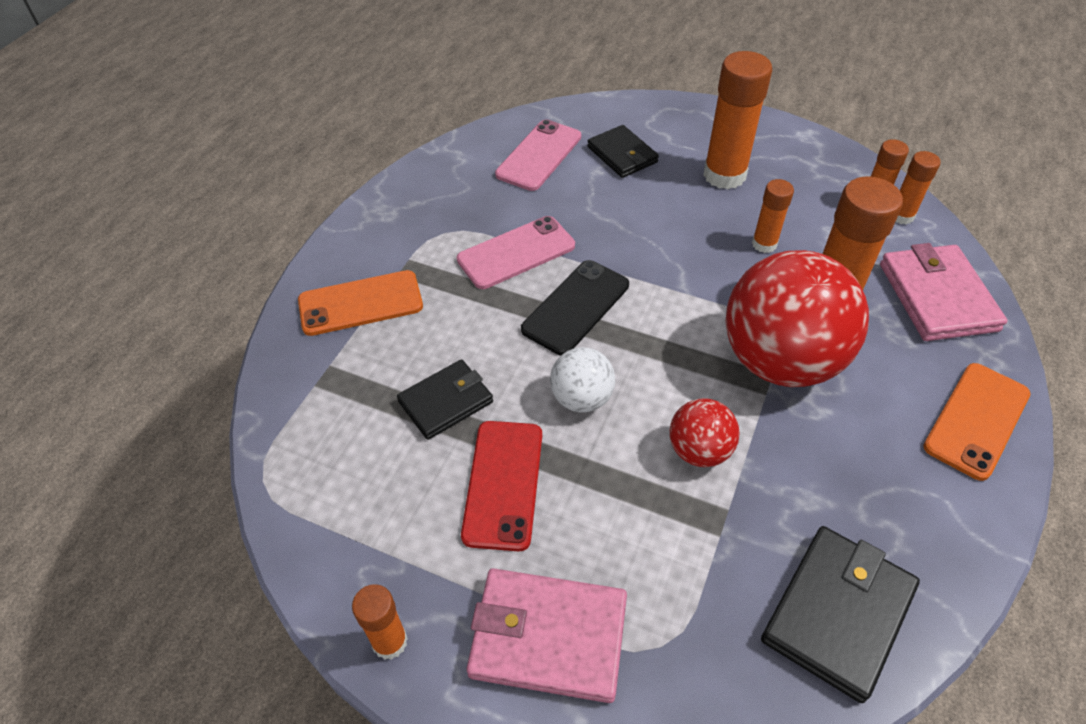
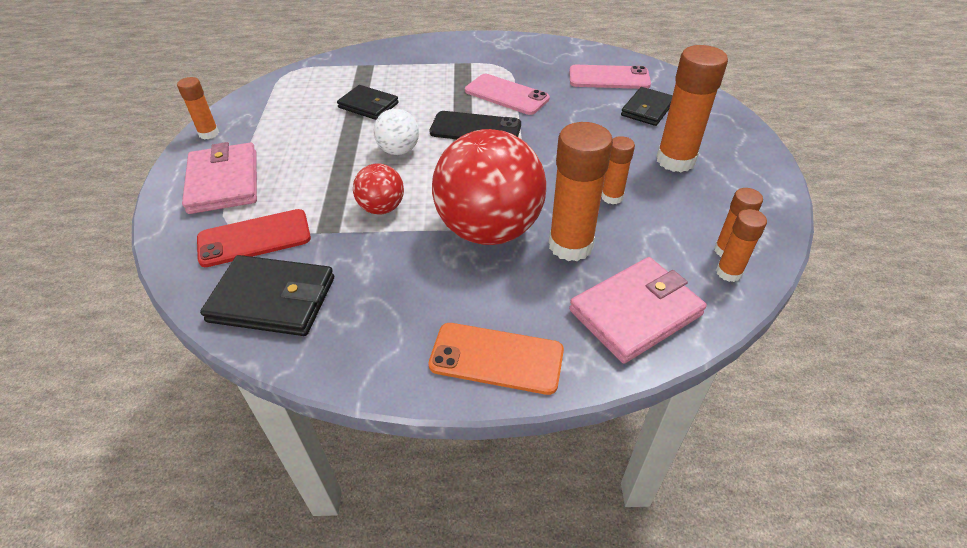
camera: 65 degrees right, 5 degrees down
(360, 303) = (424, 59): orange phone -> none
(503, 484) = (319, 140): red phone -> red phone (254, 238)

